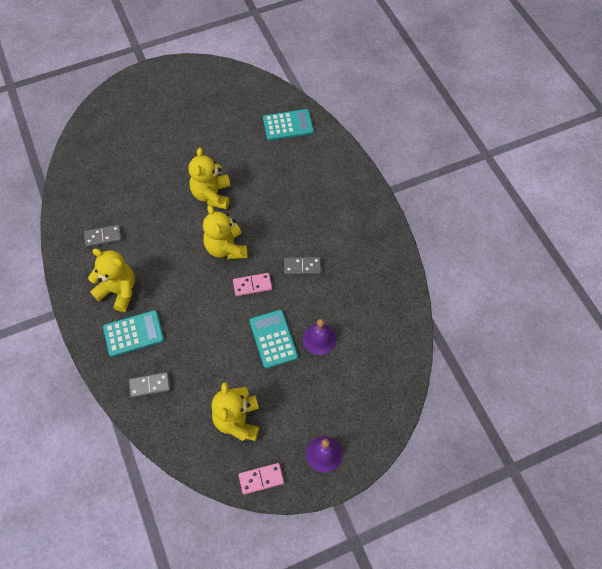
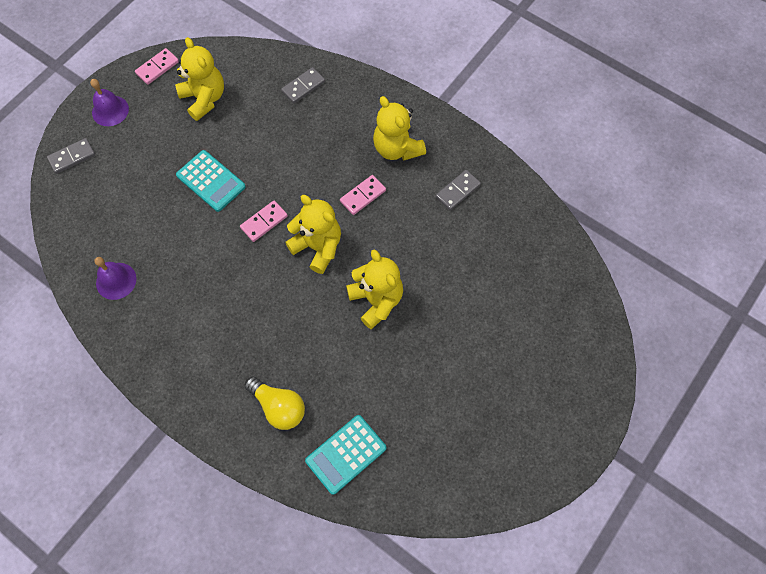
camera: 150 degrees right, 5 degrees up
(118, 291) = (397, 148): yellow teddy bear -> yellow teddy bear turned 60 degrees clockwise
(133, 333) = (351, 119): turquoise calculator -> none
(170, 268) = (363, 196): none -> pink domino
(302, 267) = (221, 269): grey domino -> grey domino (72, 157)
(312, 166) = (278, 407): none -> yellow light bulb
(319, 339) = (163, 204): purple bell -> purple bell (116, 281)

